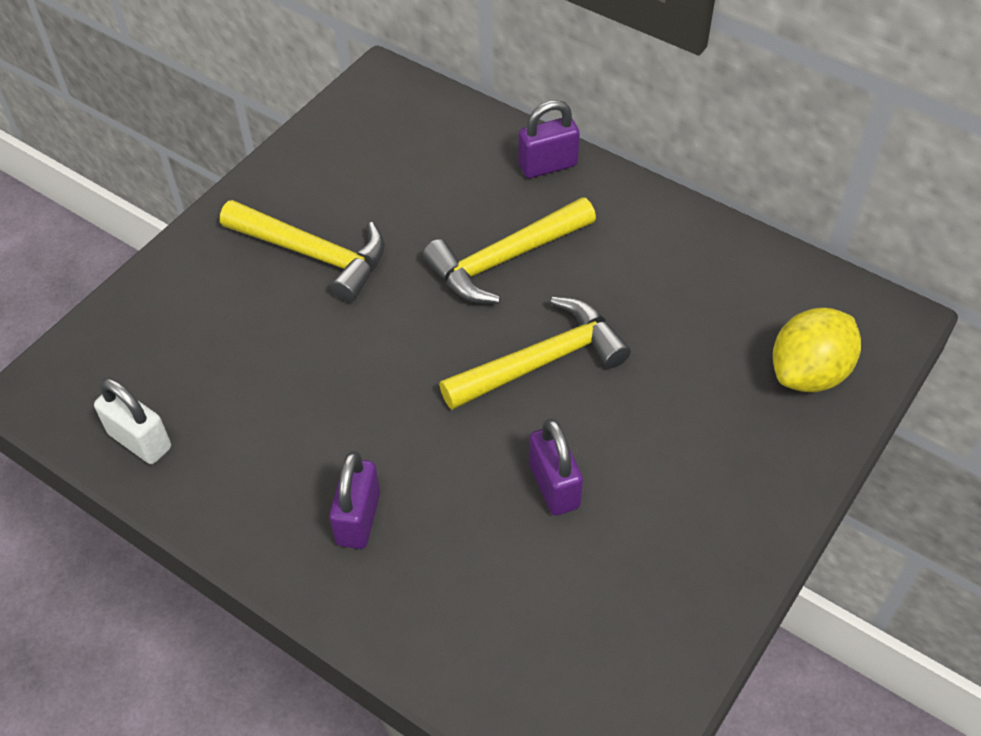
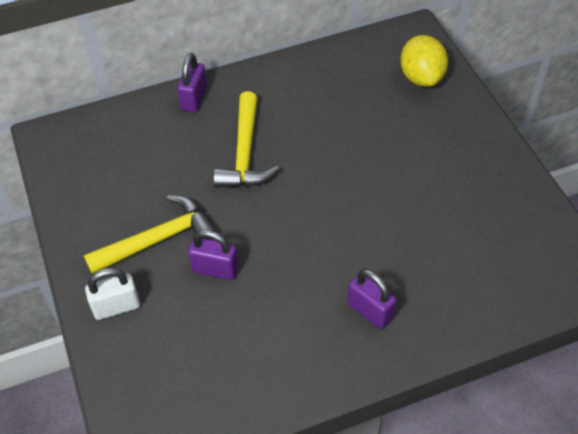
camera: 55 degrees left, 0 degrees up
(140, 441) = (227, 400): white padlock -> white padlock (116, 307)
(541, 362) = (329, 175): yellow hammer -> none
(554, 486) = (413, 212): purple padlock -> purple padlock (215, 269)

